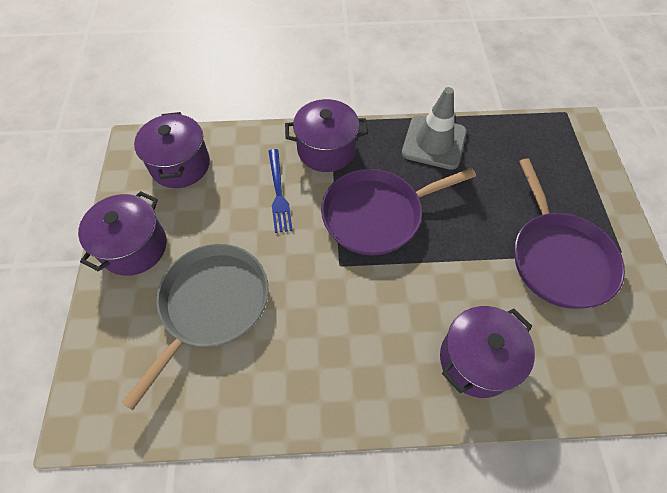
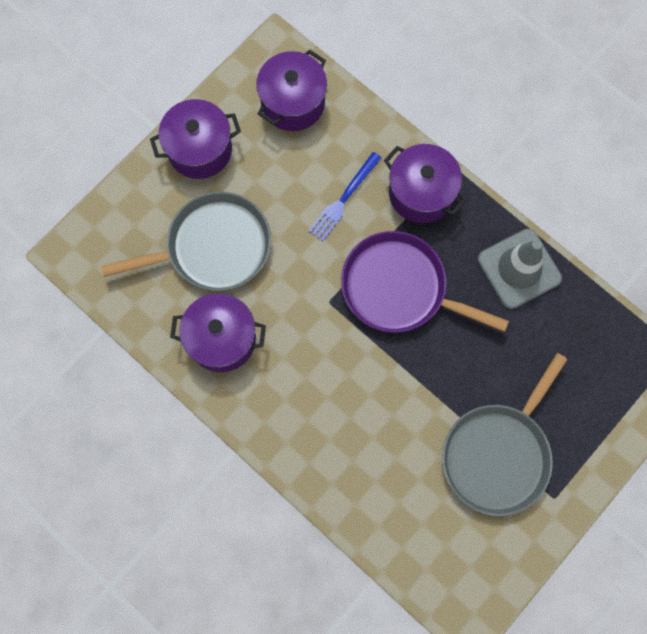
camera: 45 degrees right, 15 degrees up
(476, 360) = (349, 458): purple pot -> purple pot (222, 339)
(558, 258) = (498, 454): purple pan -> grey pan

